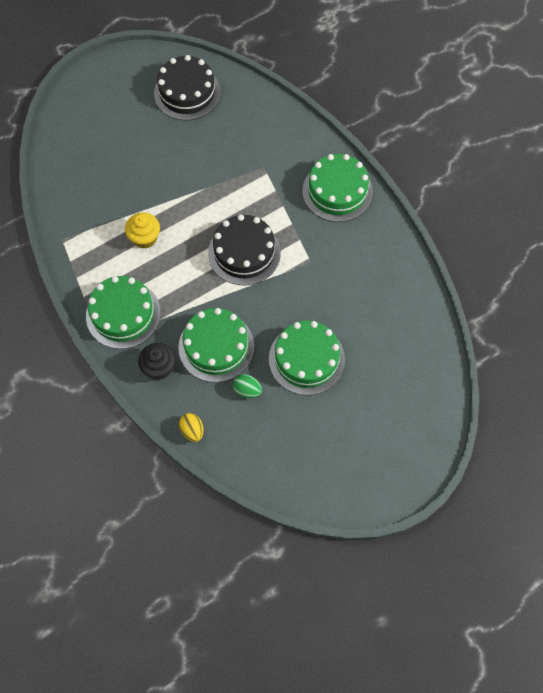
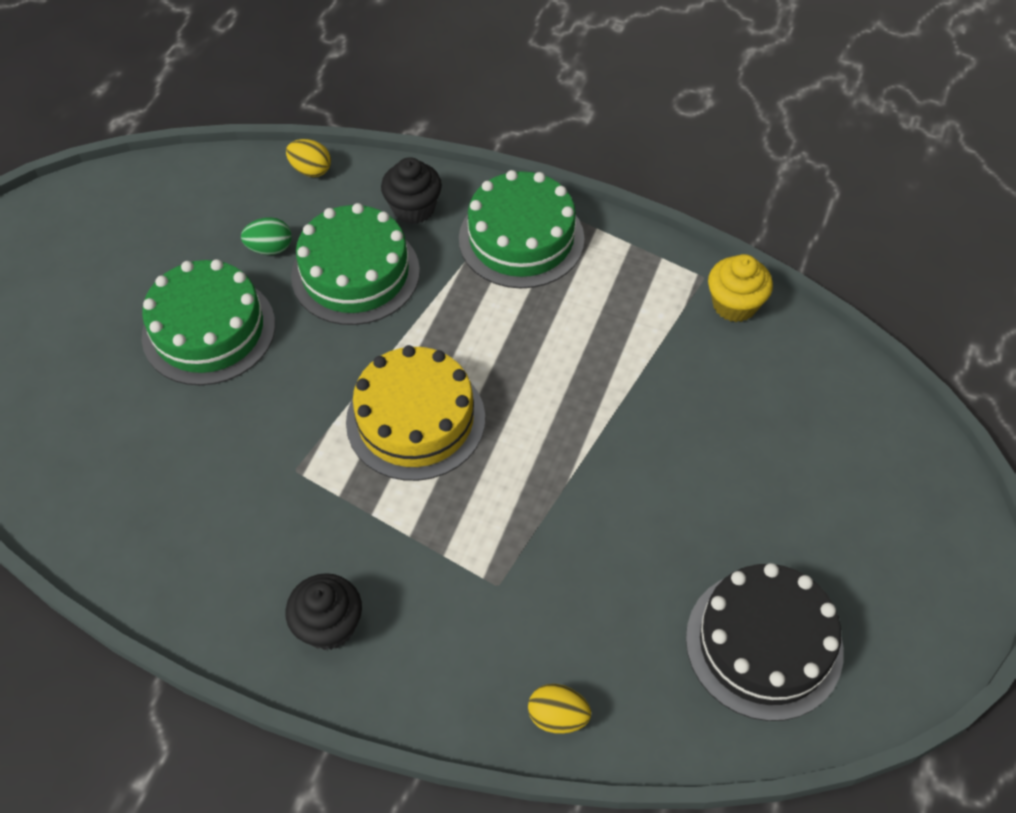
camera: 145 degrees right, 10 degrees down
(145, 238) = (588, 349): yellow cupcake -> yellow cupcake (734, 304)
(244, 253) = (415, 419): black cake -> yellow cake
(277, 114) = (558, 716): none -> yellow egg
(337, 191) = (329, 625): green cake -> black cupcake

